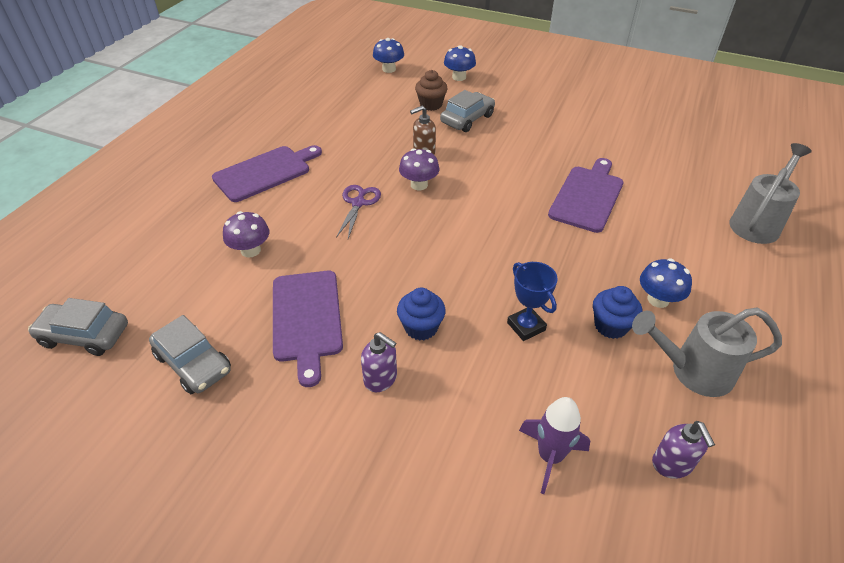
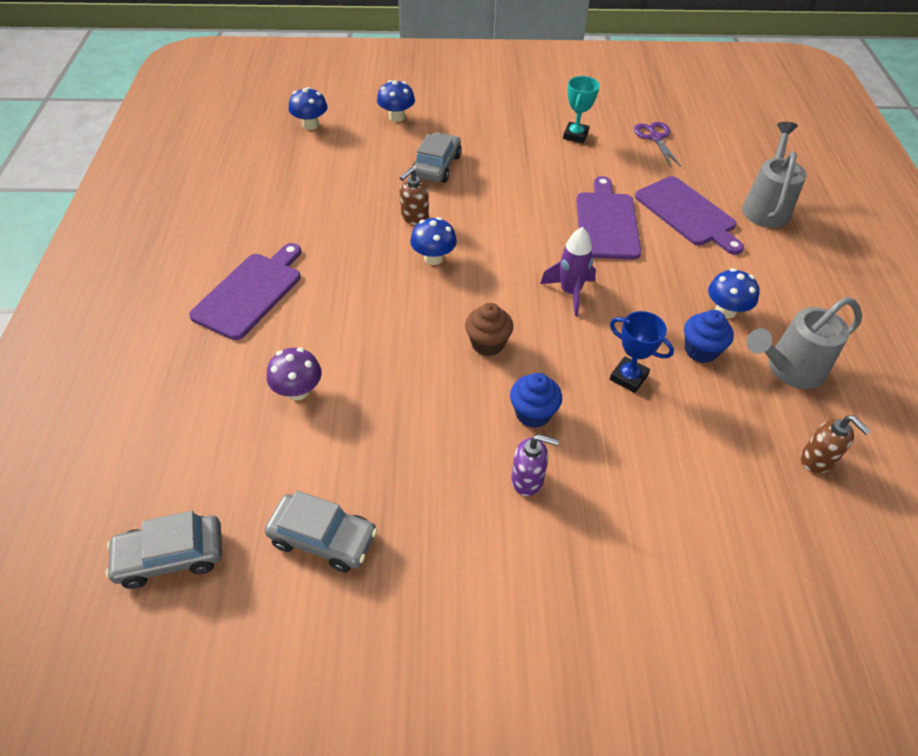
camera: 25 degrees left, 5 degrees up
(306, 319) = (412, 446): purple cutting board -> purple cutting board (687, 213)
(358, 203) = (382, 298): purple scissors -> purple scissors (655, 138)
(419, 185) = (433, 258): purple mushroom -> blue mushroom
(431, 105) = (387, 158): brown cupcake -> brown cupcake (487, 344)
(550, 457) = (720, 494): purple rocket -> purple rocket (570, 292)
(603, 122) = (575, 135): none -> turquoise trophy
(672, 464) = (817, 460): purple soap dispenser -> brown soap dispenser

